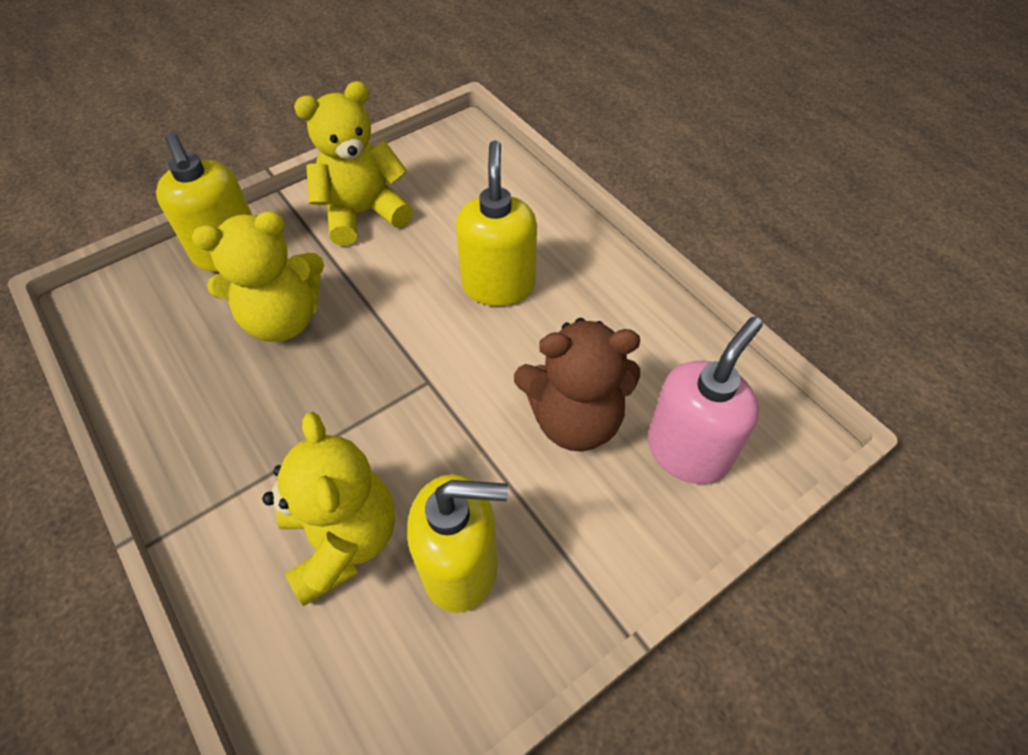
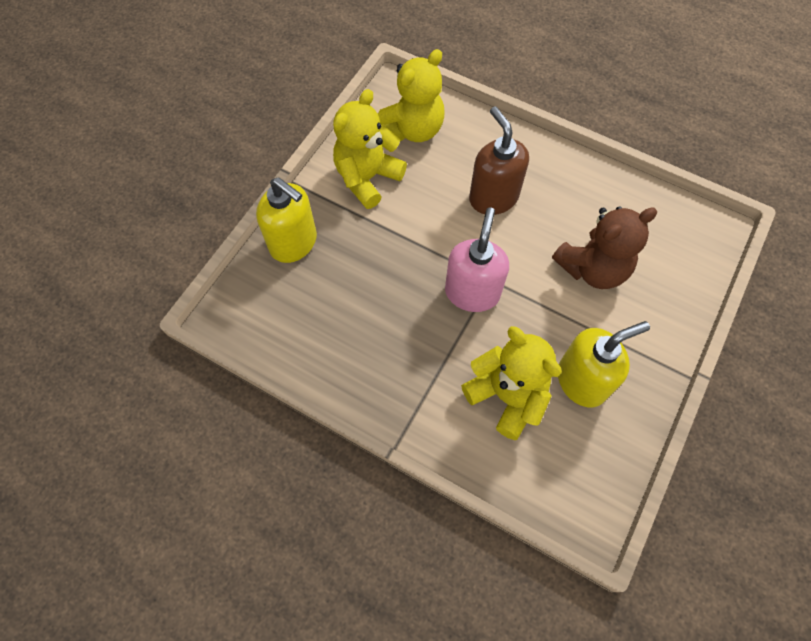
camera: 25 degrees left, 10 degrees up
(283, 319) = (369, 276): yellow teddy bear -> yellow teddy bear (413, 129)
(498, 285) = (493, 197): yellow soap dispenser -> brown soap dispenser
(688, 451) = (665, 262): pink soap dispenser -> pink soap dispenser (472, 292)

